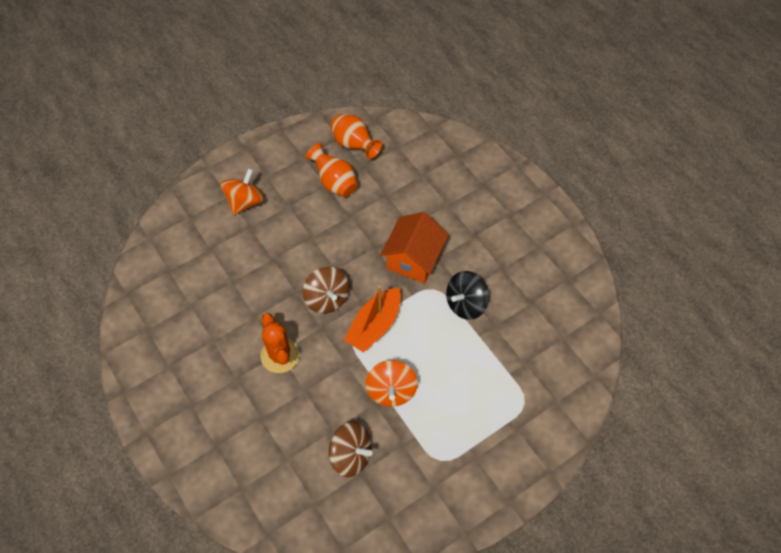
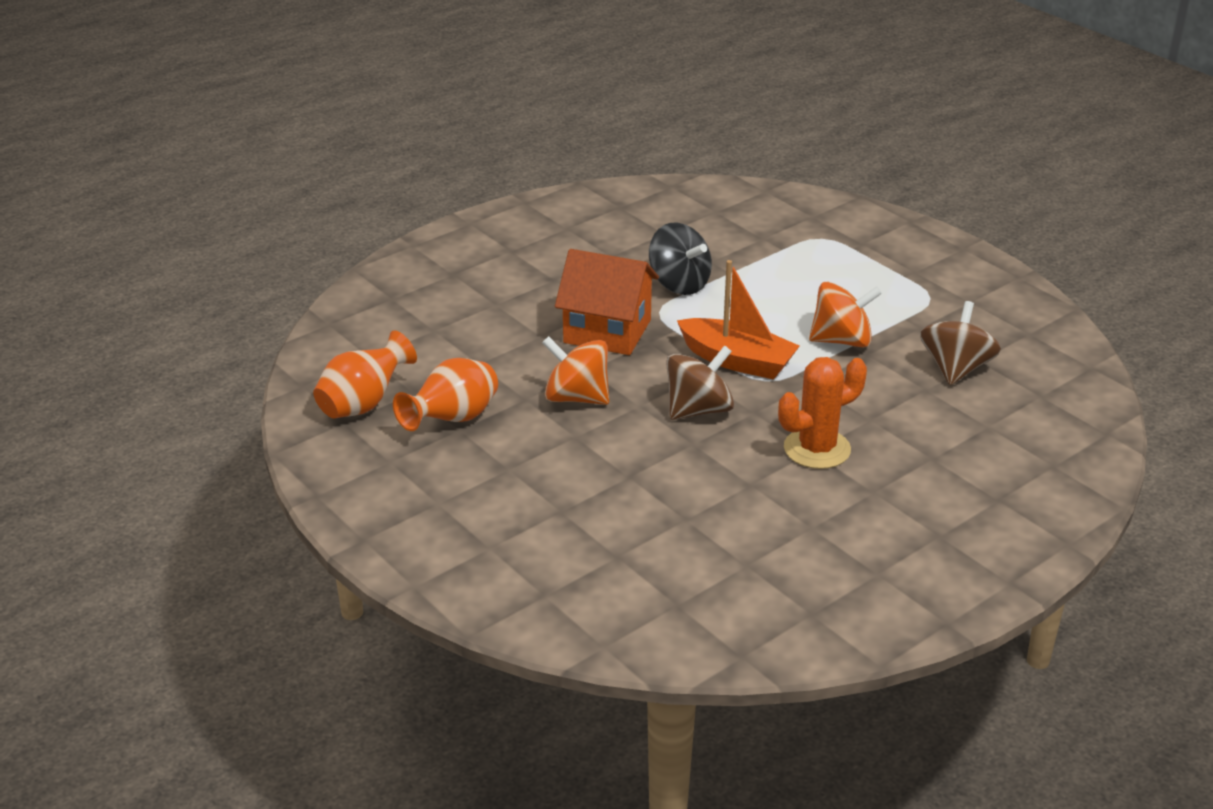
camera: 95 degrees left, 25 degrees down
(245, 202) = (503, 523): orange spinning top -> orange spinning top (576, 397)

